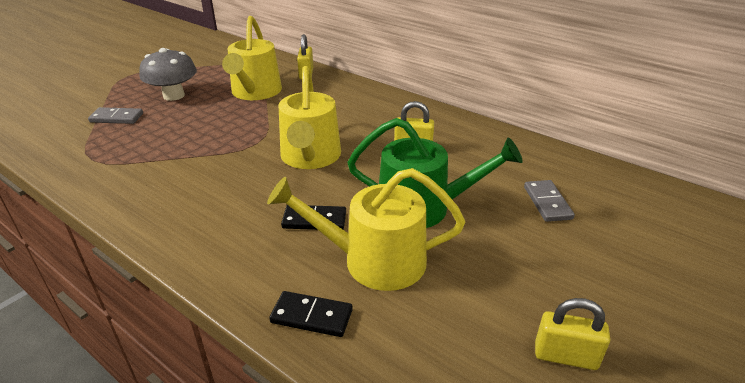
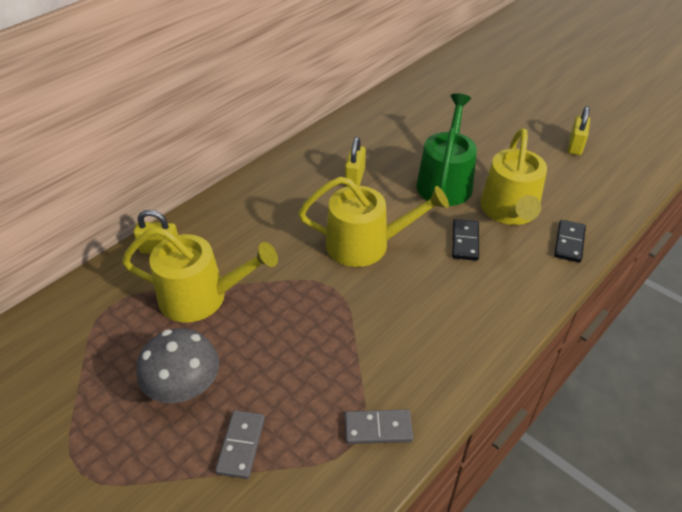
camera: 85 degrees left, 10 degrees up
(547, 203) = (437, 123): grey domino -> grey domino (378, 428)

